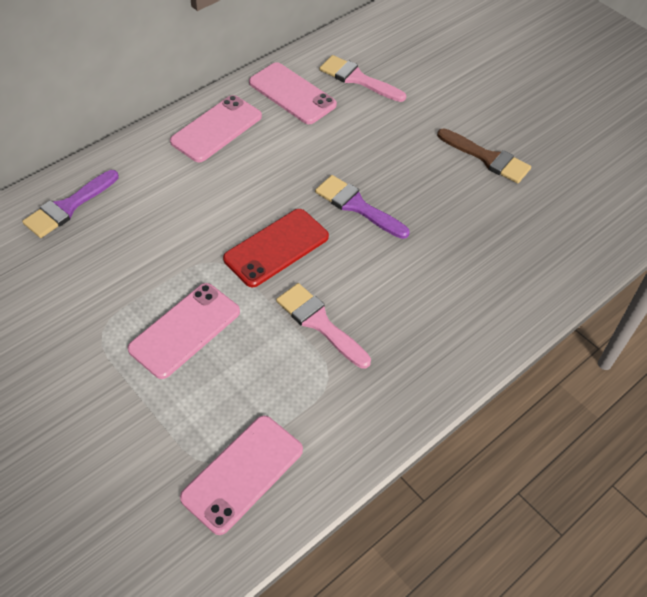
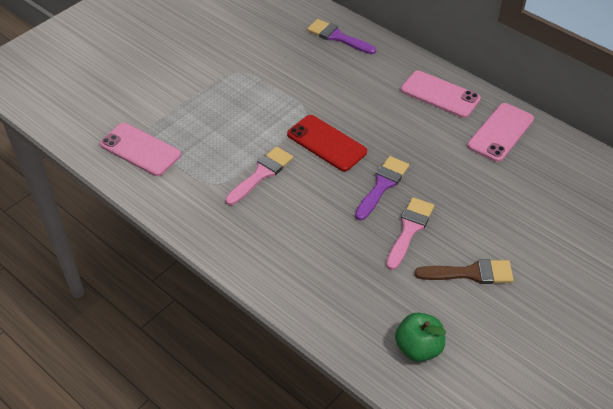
camera: 85 degrees right, 5 degrees down
(185, 330) = (244, 108): pink phone -> none
(357, 79) = (540, 173): pink brush -> pink brush (409, 229)
(487, 158) = (470, 273): brown brush -> brown brush turned 120 degrees counterclockwise
(580, 215) = (418, 348): none -> green apple

